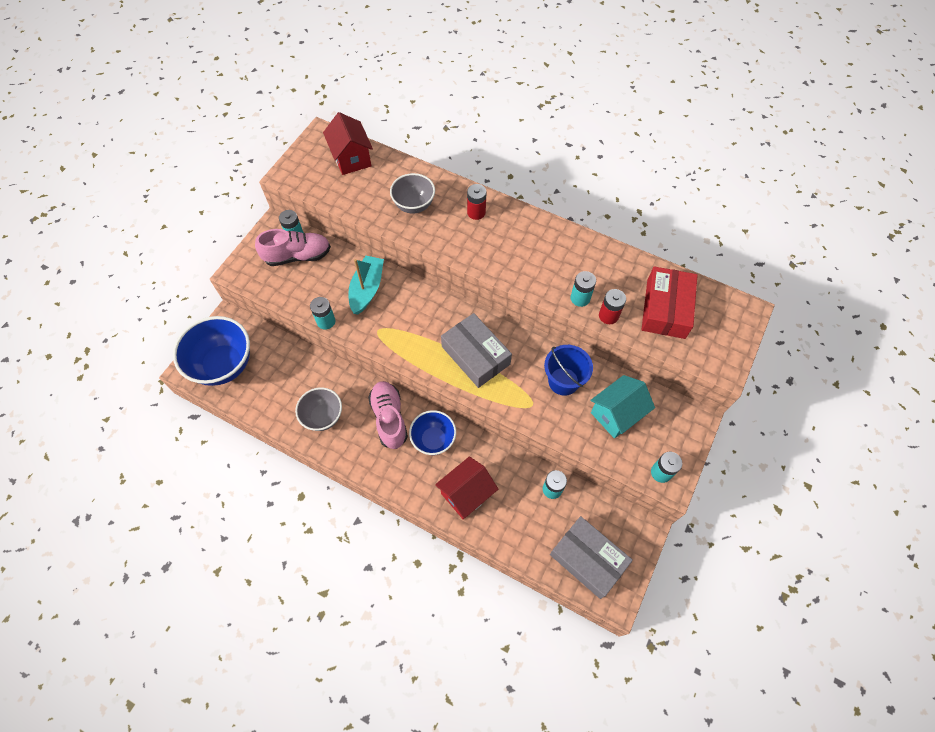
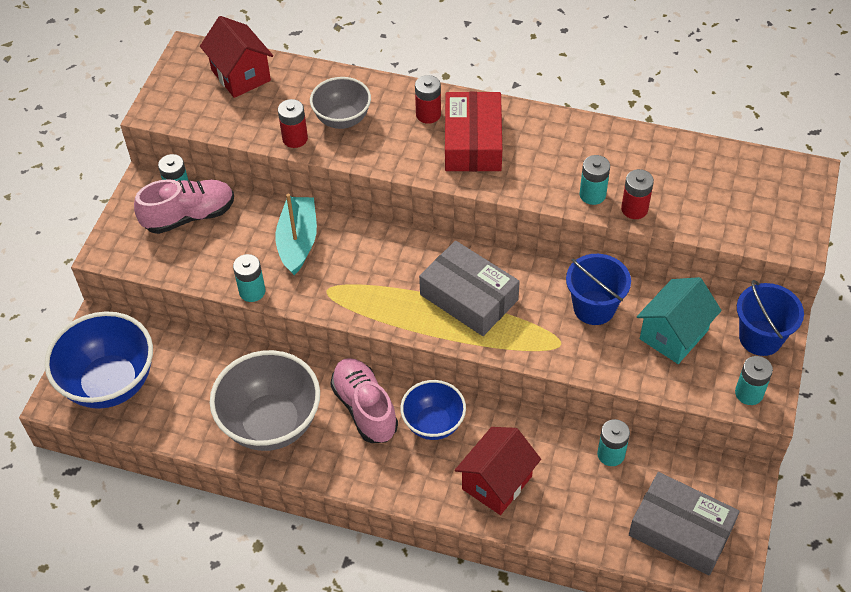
camera: 10 degrees left, 10 degrees down
(323, 416) = (271, 423): grey bowl -> grey bowl, size x1.66
(376, 214) = (295, 138): none -> red battery
(665, 308) = (705, 188): red box -> red box (473, 142)
(680, 429) = (760, 338): none -> blue bucket

